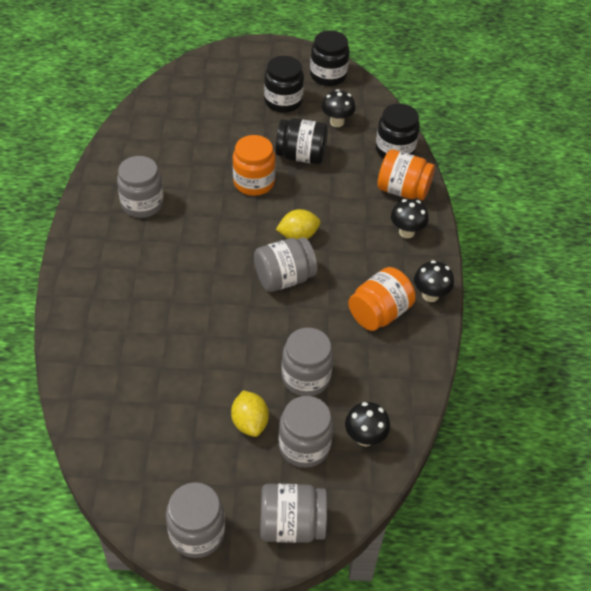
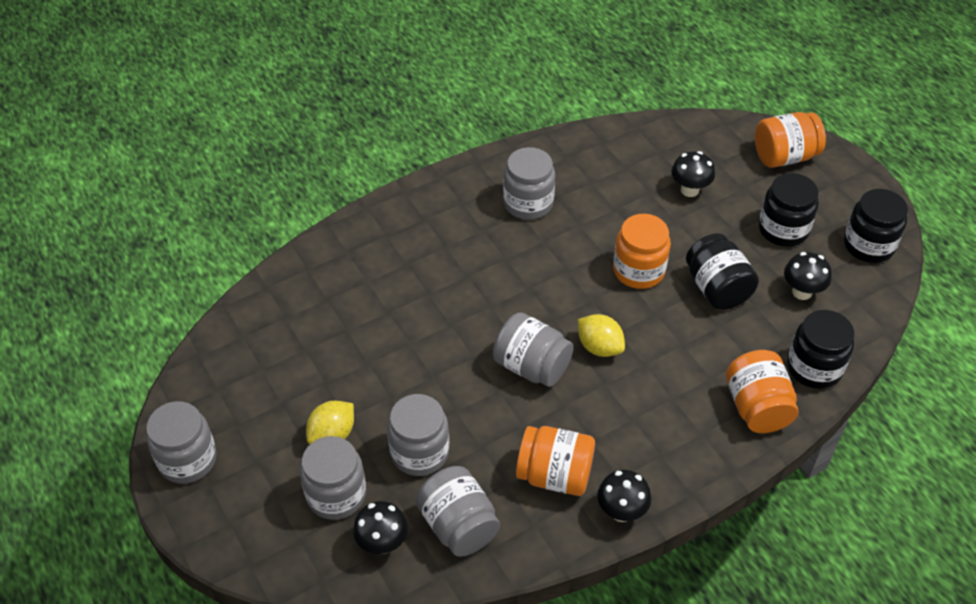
camera: 60 degrees right, 0 degrees up
(227, 67) = (784, 156): none -> orange jar
(291, 525) = (241, 531): grey jar -> grey jar (458, 525)
(406, 232) = (695, 442): black mushroom -> black mushroom (689, 190)

